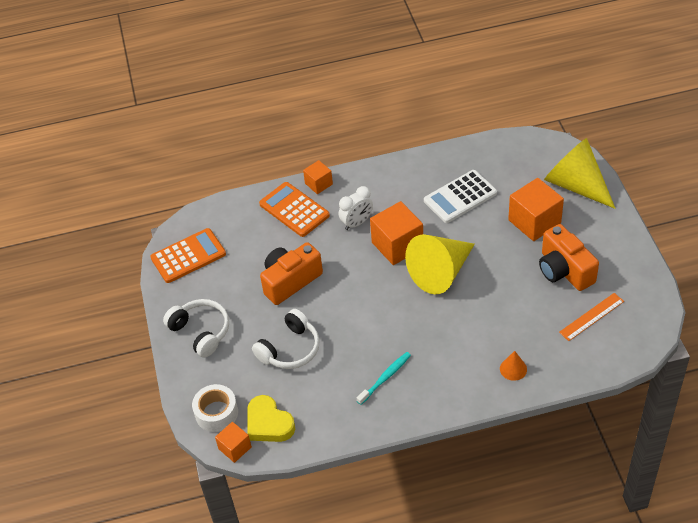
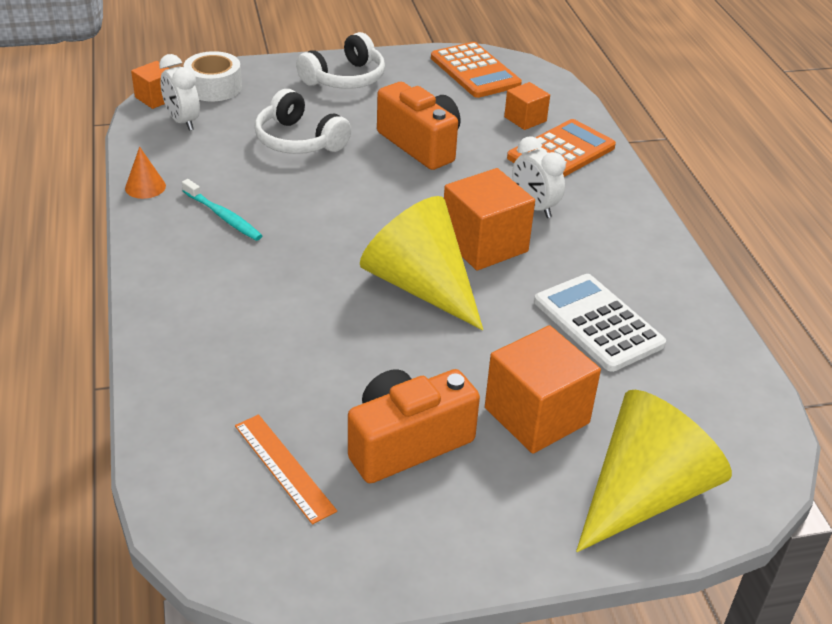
camera: 85 degrees right, 10 degrees down
(269, 423) = (183, 121): yellow heart -> white clock
(318, 184) = (618, 176): orange cube -> orange cube (525, 119)
(513, 369) = (196, 348): orange cone -> orange cone (145, 187)

